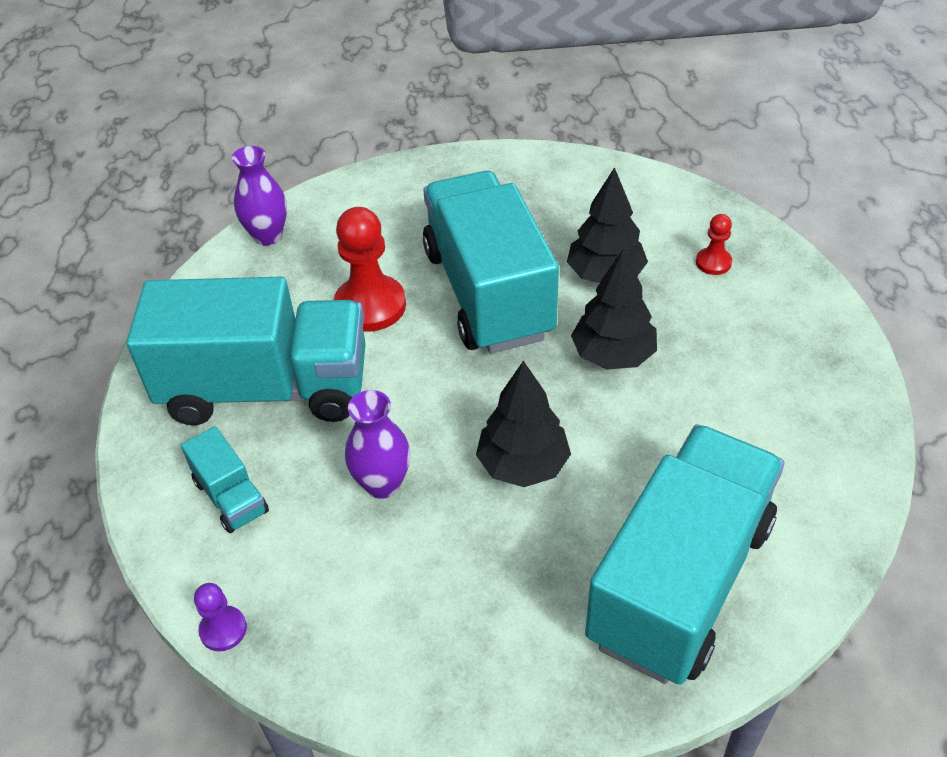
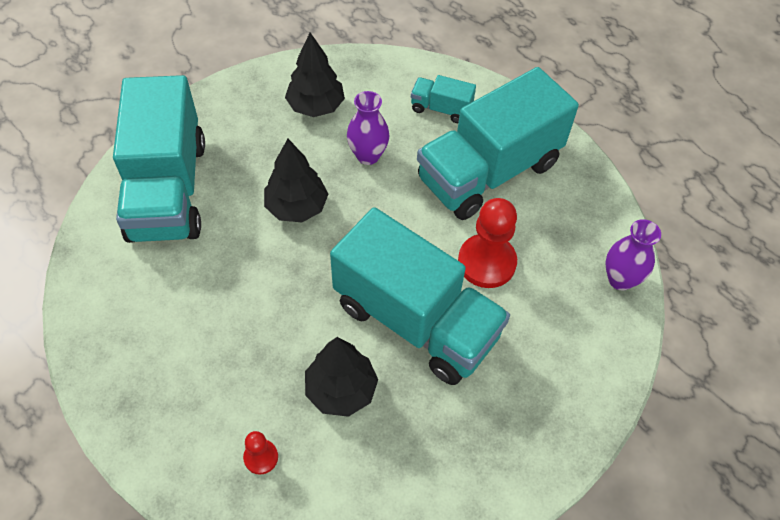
camera: 140 degrees right, 10 degrees up
(223, 629) = (380, 58): purple pawn -> none
(613, 355) = (289, 316): black tree -> black tree (316, 106)

